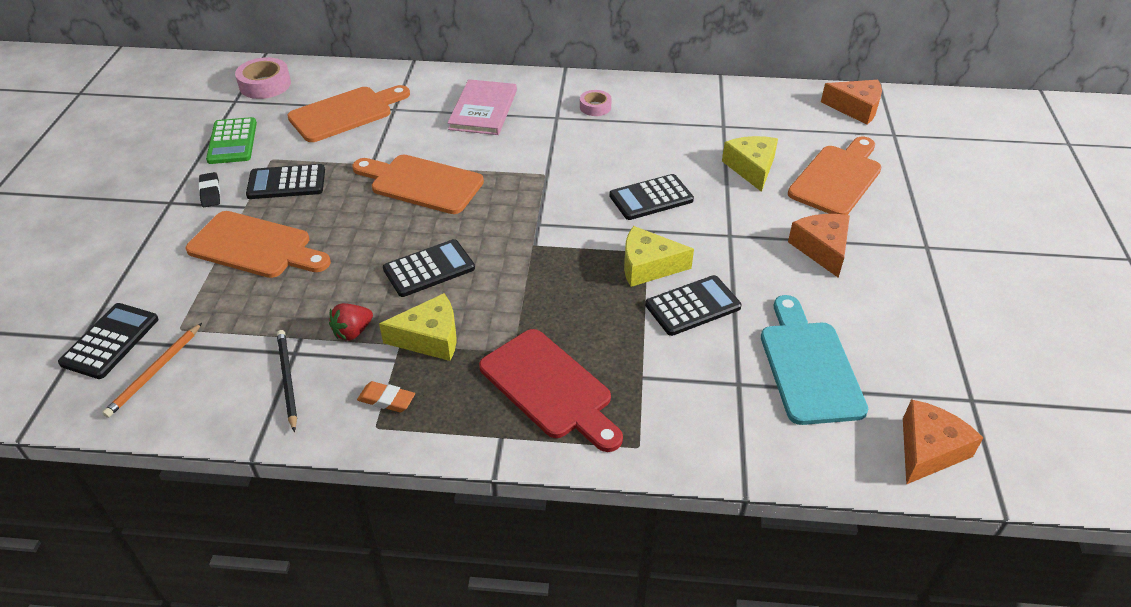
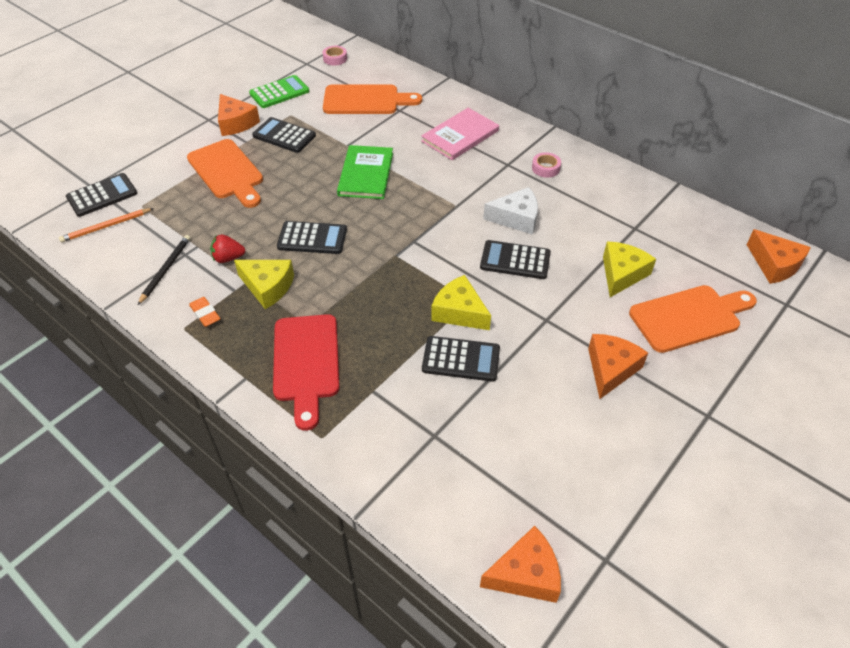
camera: 35 degrees right, 5 degrees up
(210, 192) = (236, 123): black eraser -> orange cheese
(232, 141) = (279, 92): green calculator -> green calculator turned 150 degrees counterclockwise
(265, 85) = (335, 59): pink tape -> pink tape, size x0.61
(421, 183) = (365, 174): orange cutting board -> green book
(614, 161) = (516, 218): none -> white cheese
(809, 366) = (500, 454): turquoise cutting board -> none

